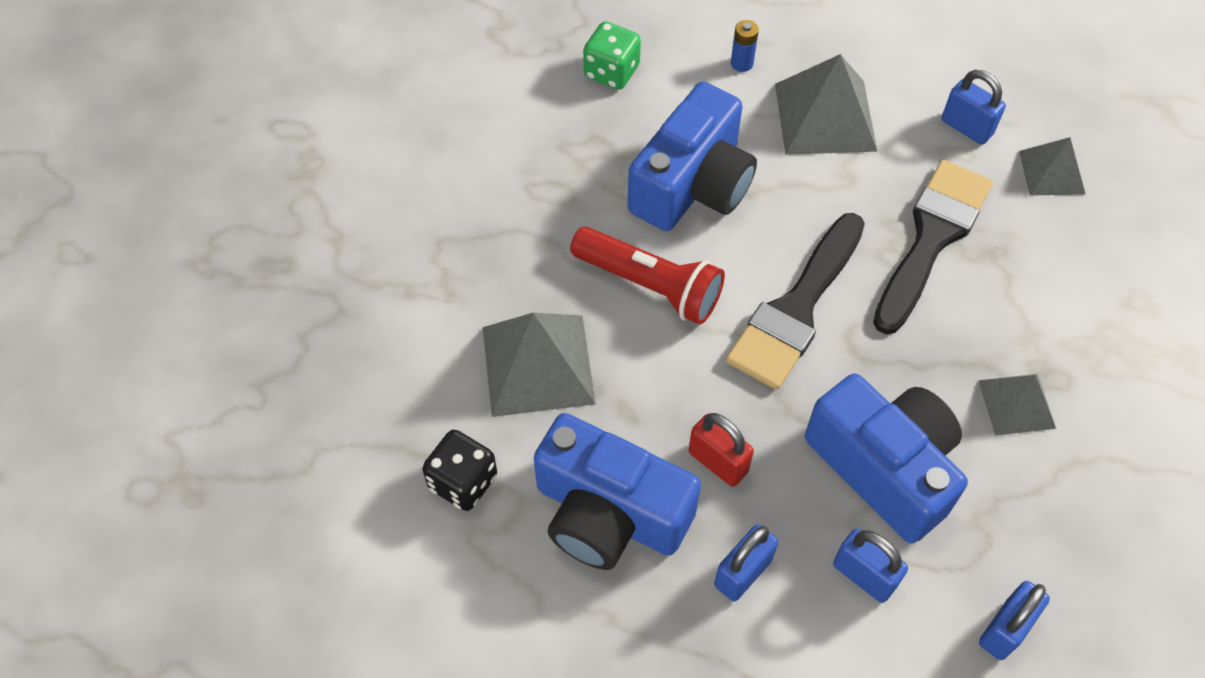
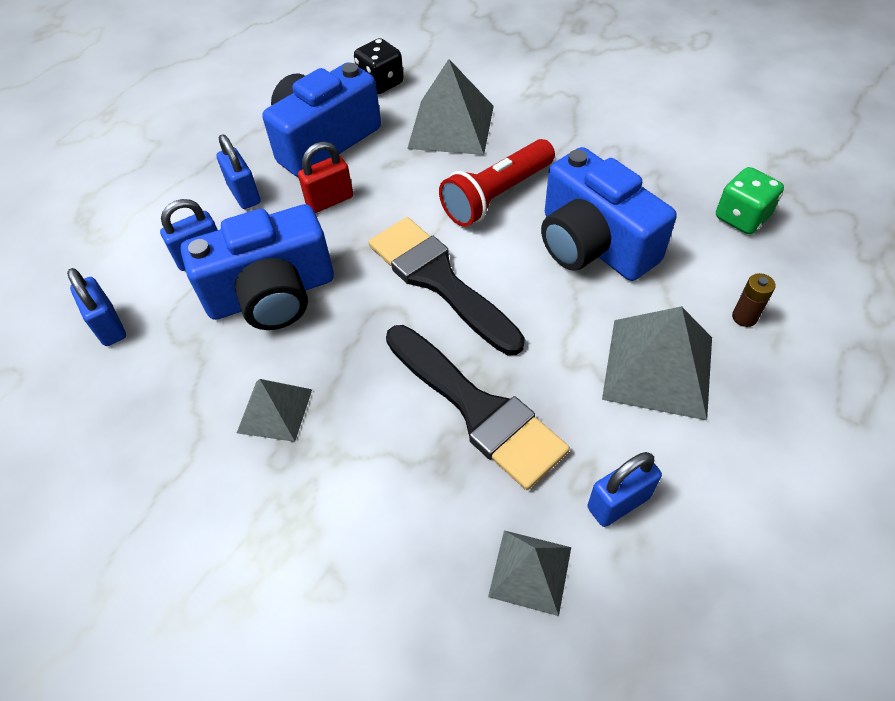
camera: 110 degrees right, 5 degrees down
(742, 63) = (744, 317): blue battery -> brown battery

